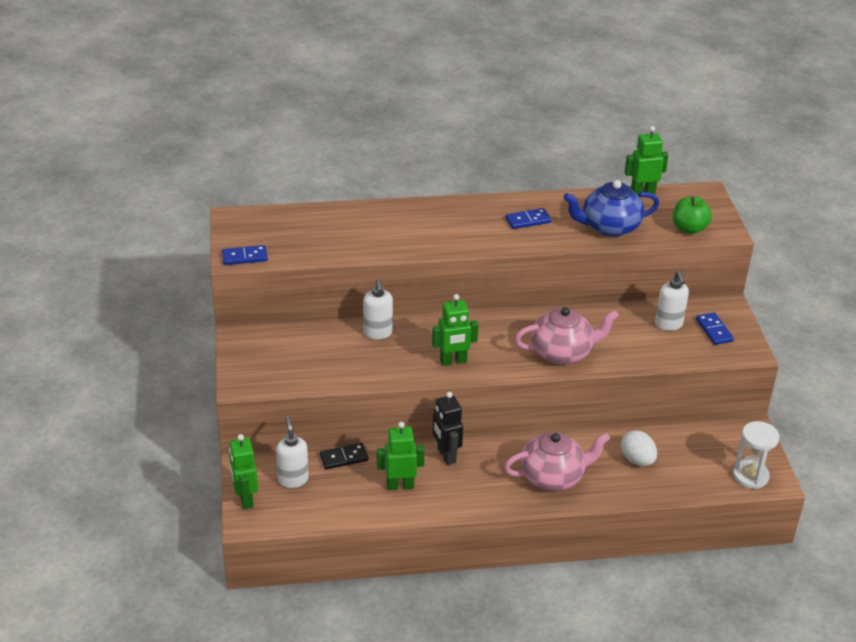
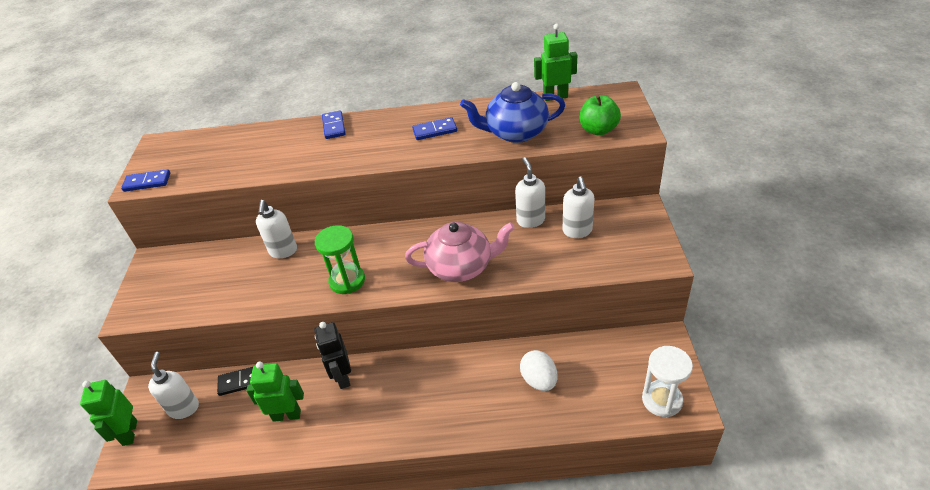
camera: 10 degrees right, 5 degrees up
(453, 361) = (347, 281): green robot -> green hourglass
(553, 477) = (446, 402): pink teapot -> none
(622, 313) = (530, 220): none -> white soap dispenser
(714, 330) = (624, 236): blue domino -> blue domino (334, 126)

